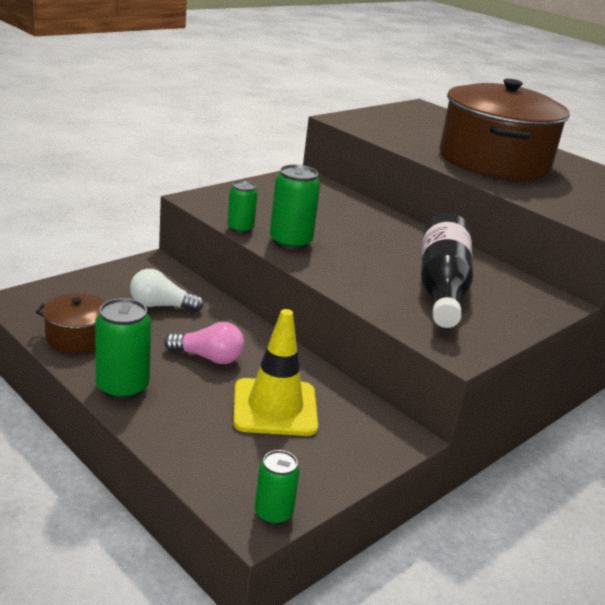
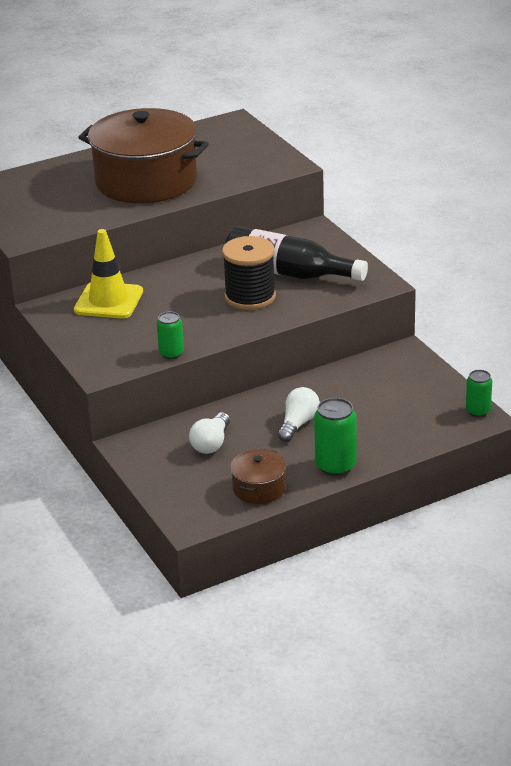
camera: 70 degrees left, 5 degrees up
(208, 357) = (298, 424): pink light bulb -> white light bulb
(275, 407) = (368, 399): yellow traffic cone -> yellow traffic cone (108, 301)
(290, 242) = (202, 331): green can -> none
(374, 266) = (250, 297): none -> black spool

